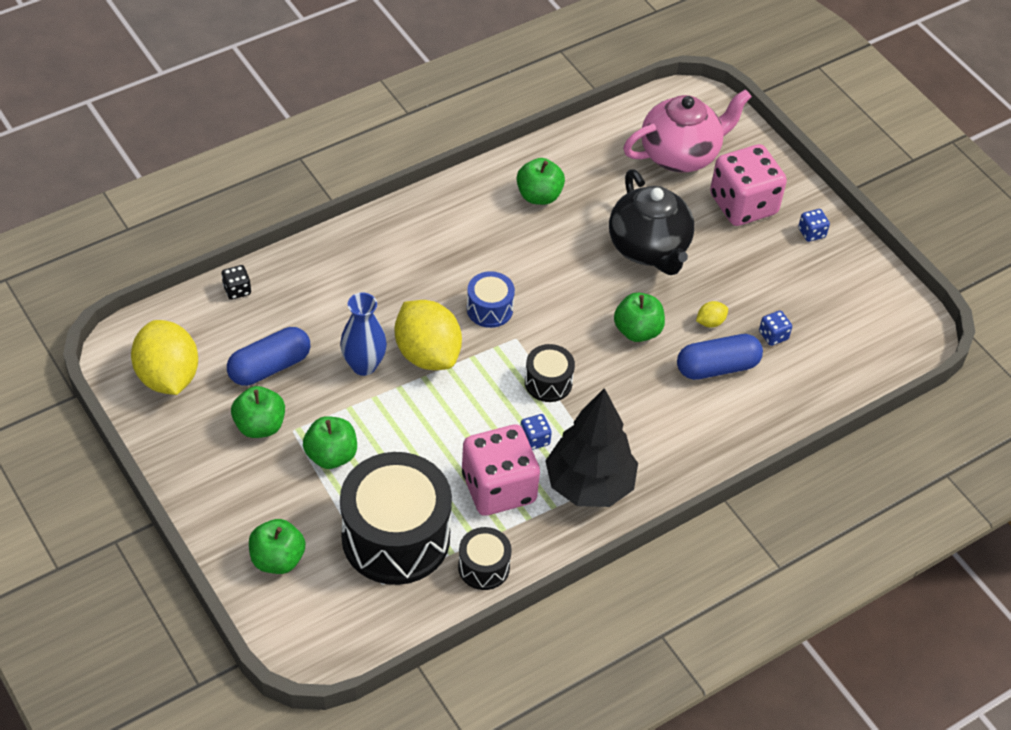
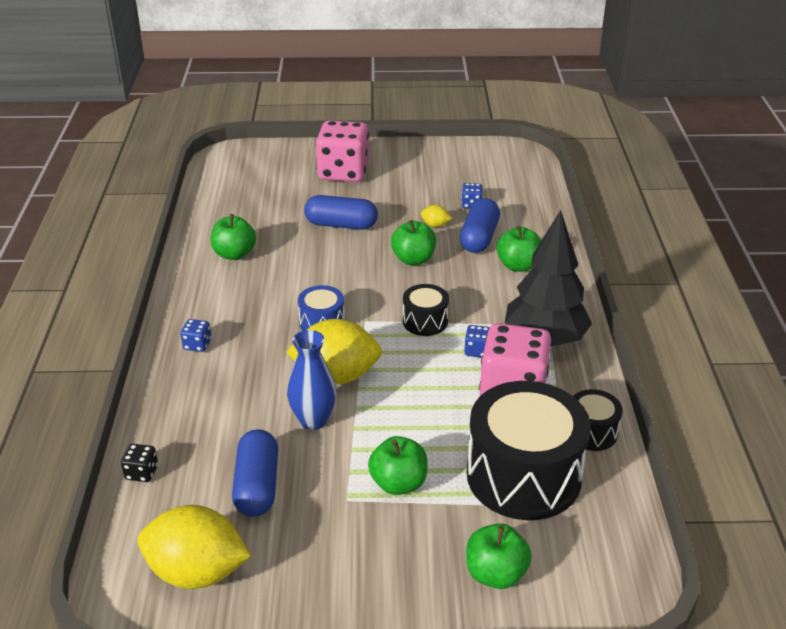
camera: 55 degrees left, 15 degrees down
(260, 426) = (322, 522): green apple -> green apple (518, 266)
(649, 249) = (341, 225): black teapot -> blue capsule
(681, 154) = (270, 179): pink teapot -> none
(710, 322) = (435, 225): yellow lemon -> yellow lemon turned 75 degrees counterclockwise
(811, 233) = (396, 157): blue dice -> blue dice (197, 345)

